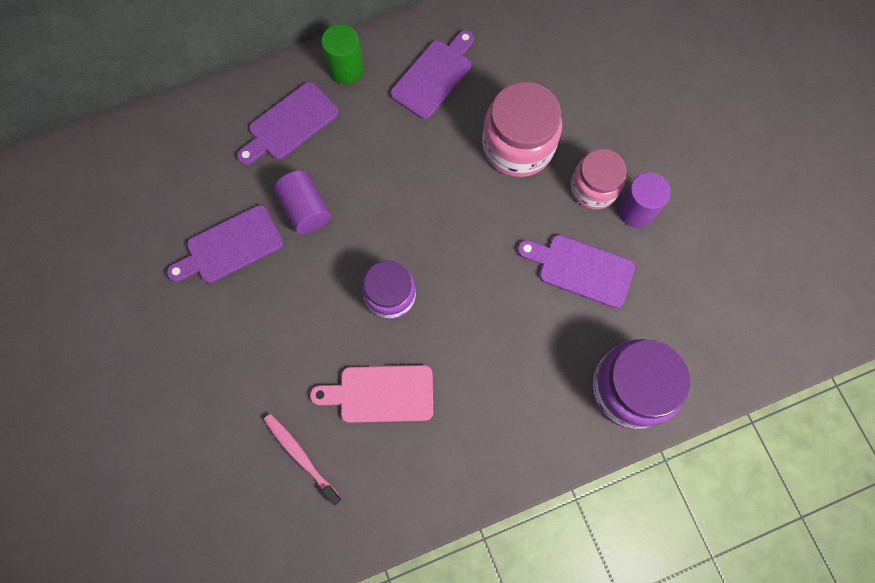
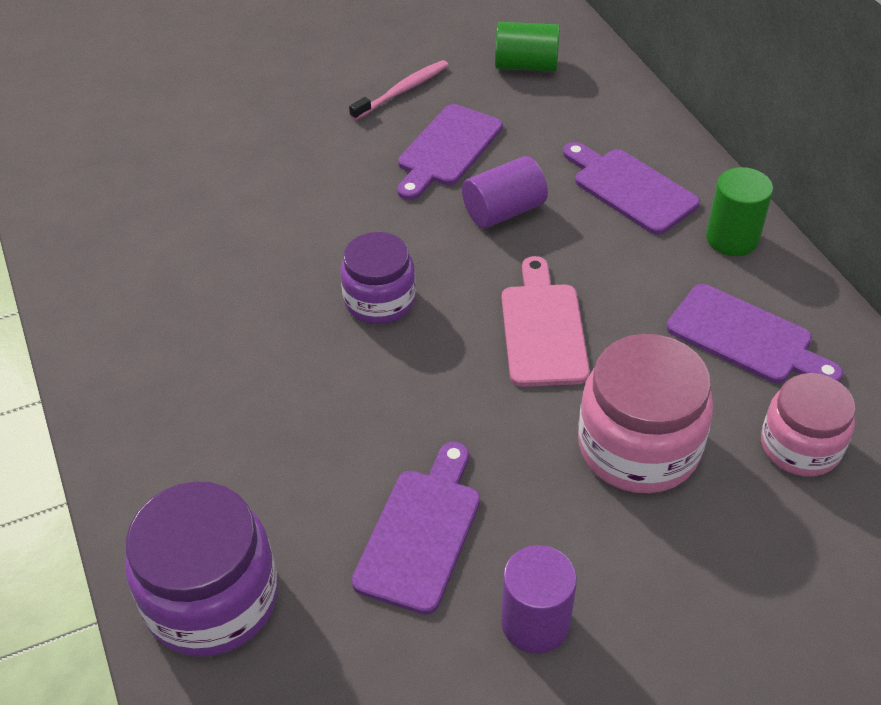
camera: 90 degrees right, 25 degrees down
(130, 183) = (526, 65): none -> green cylinder
(230, 247) = (447, 149): purple cutting board -> purple cutting board turned 120 degrees counterclockwise
(301, 457) = (173, 228): pink toothbrush -> pink toothbrush (402, 91)
(381, 394) = (242, 296): pink cutting board -> pink cutting board (542, 329)
(593, 188) = (573, 556): pink jar -> pink jar (800, 446)

